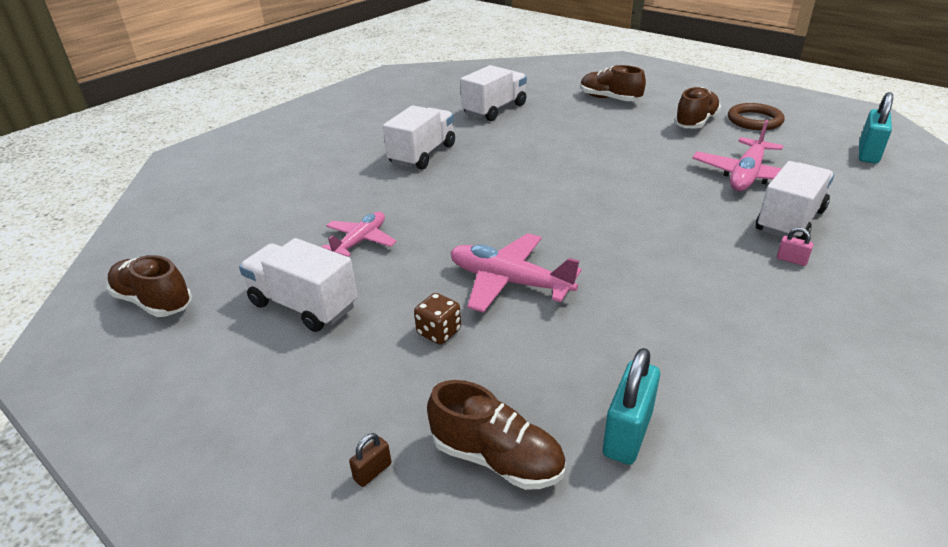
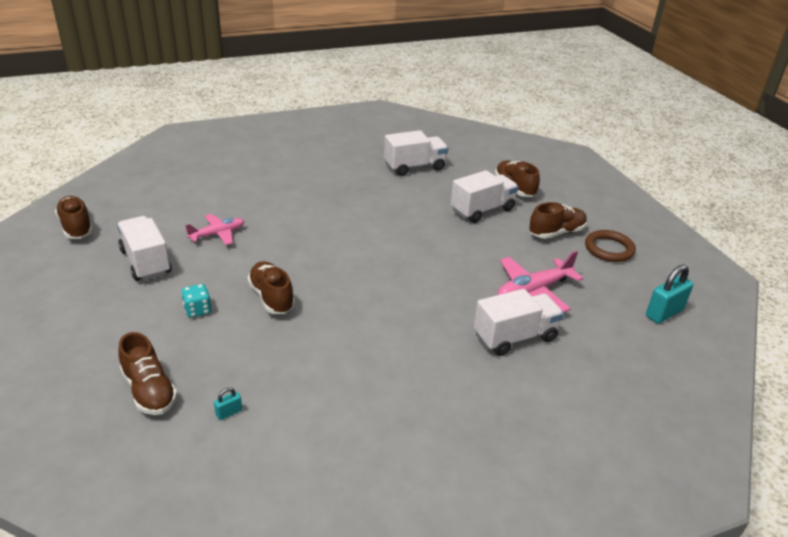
camera: 25 degrees right, 0 degrees up
(372, 471) = (86, 367): brown padlock -> none
(422, 155) = (322, 186): white truck -> white truck (482, 210)
(439, 332) = (198, 310): brown dice -> turquoise dice
(509, 282) = (271, 297): pink plane -> brown shoe
(627, 433) = (229, 413): turquoise padlock -> turquoise padlock, size x0.48
(791, 260) = (473, 364): pink padlock -> none

